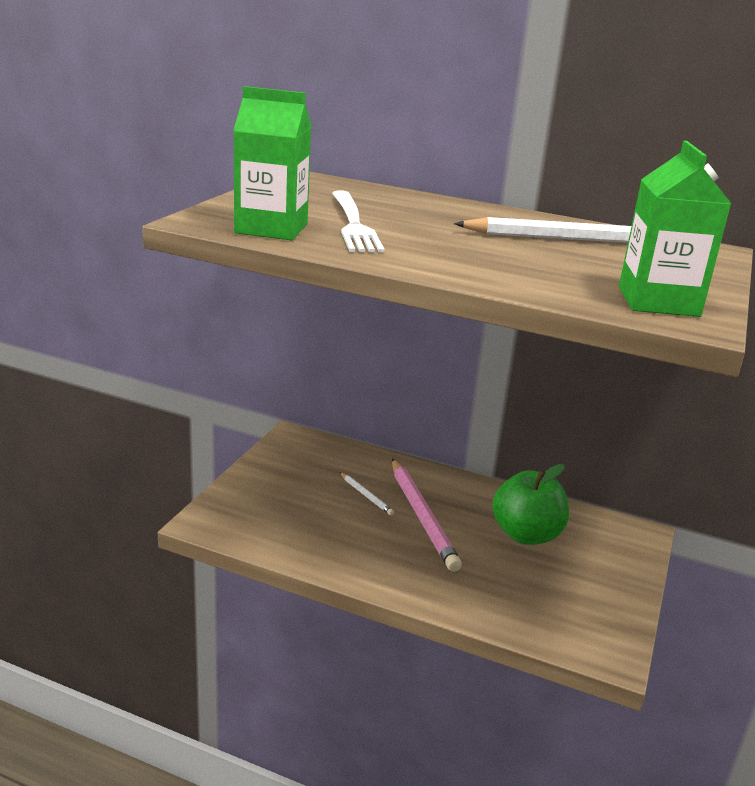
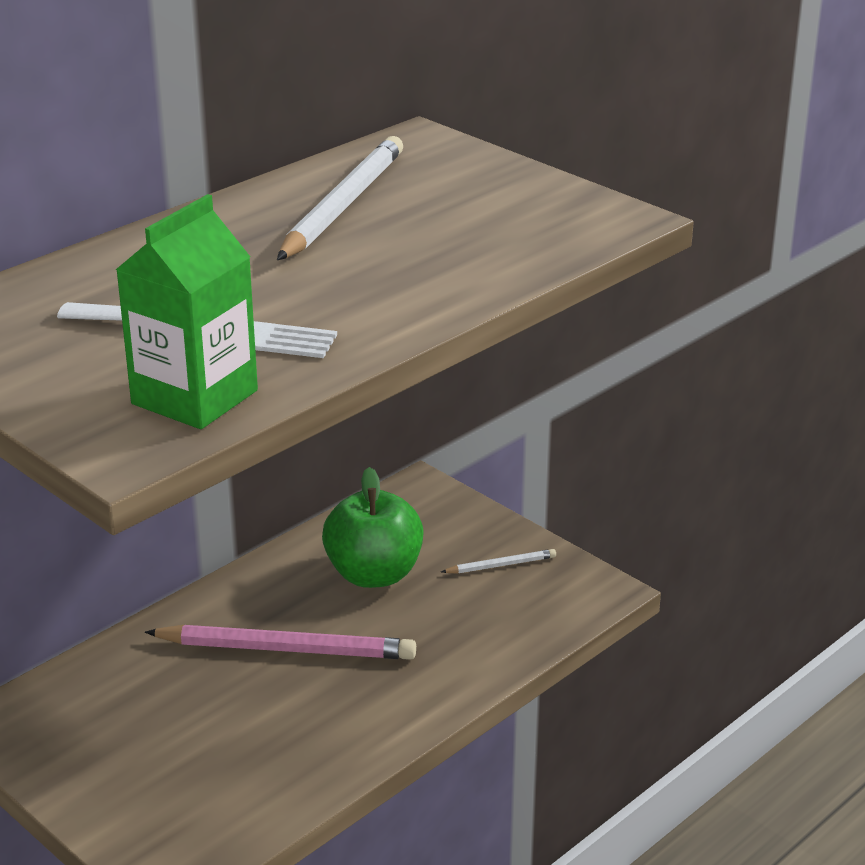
camera: 65 degrees left, 5 degrees up
(366, 495) = (207, 687): white pencil -> white pencil (501, 565)
(658, 301) = (564, 219): green carton -> none

